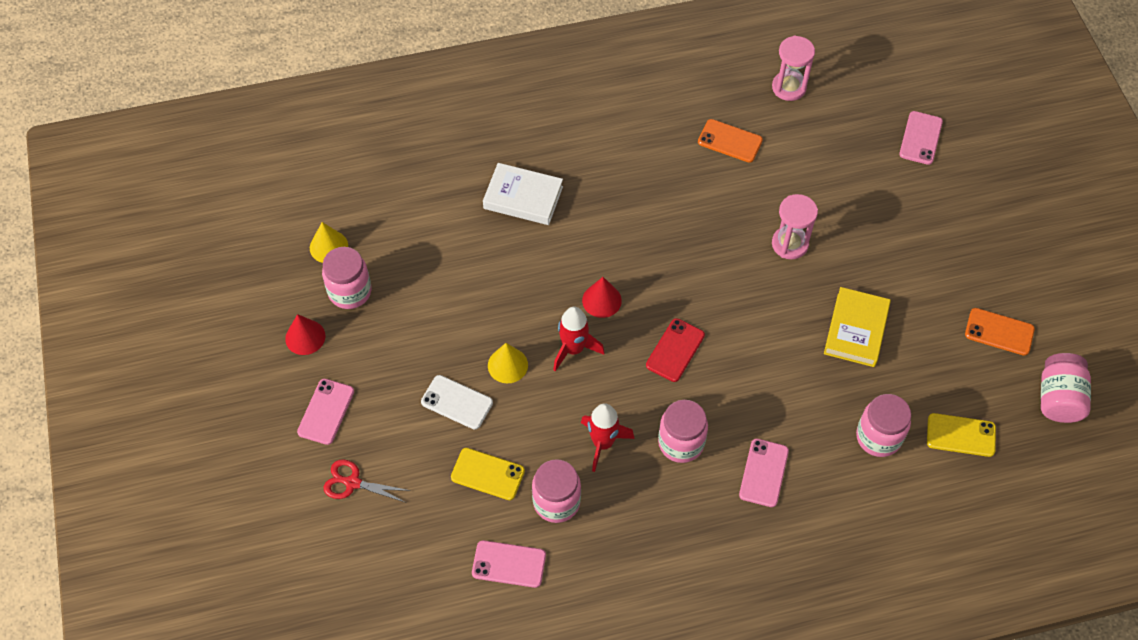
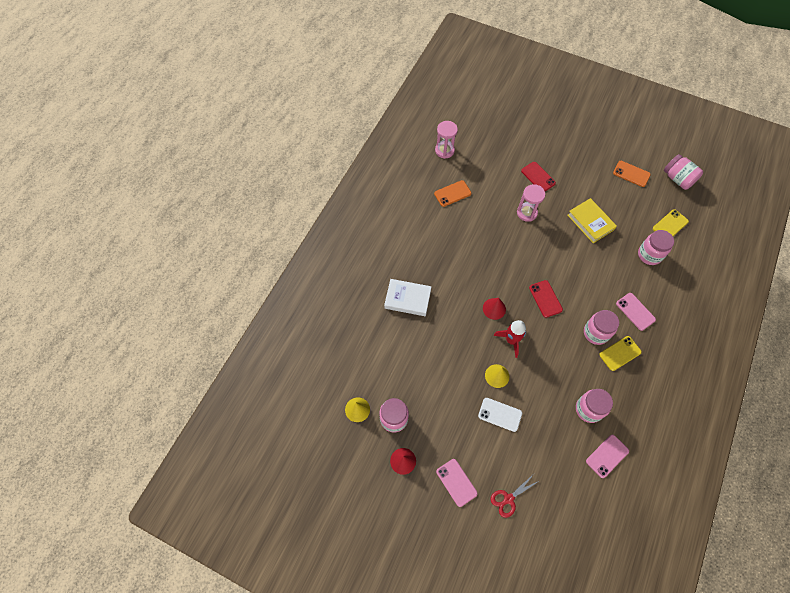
camera: 50 degrees left, 5 degrees up
(457, 402) = (500, 414): white phone -> white phone turned 45 degrees clockwise
(487, 474) = (551, 429): yellow phone -> yellow phone (620, 353)
(523, 197) = (407, 299): white book -> white book turned 45 degrees clockwise
(603, 443) = (571, 366): red rocket -> none
(864, 220) = (538, 177): none -> red phone
(920, 138) = (514, 126): pink phone -> none
(999, 332) = (631, 174): orange phone -> orange phone turned 60 degrees clockwise

